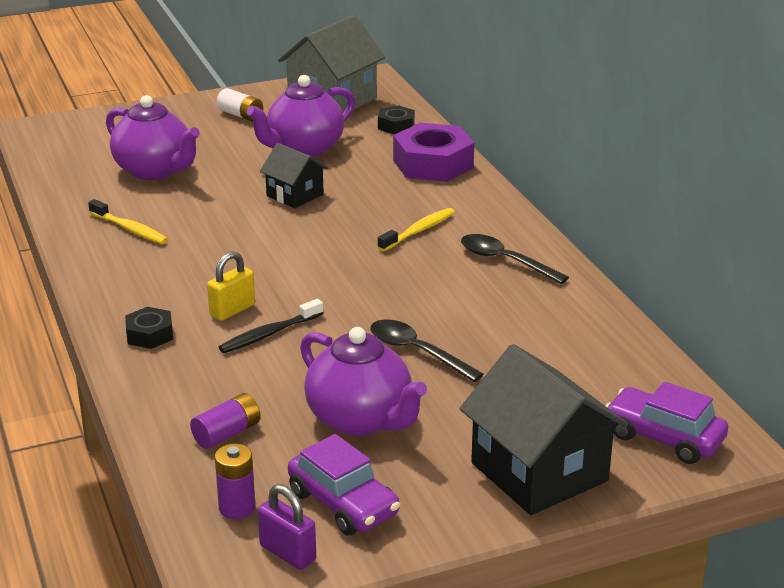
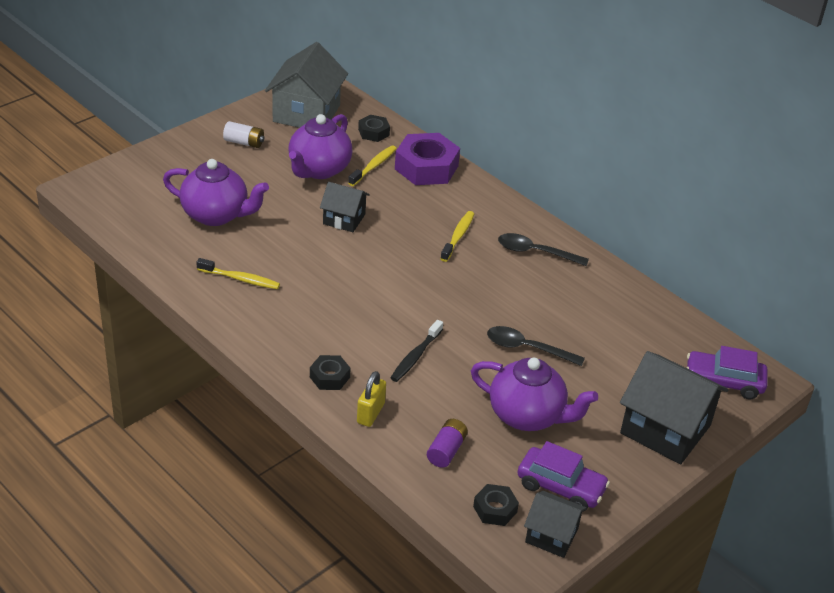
camera: 25 degrees left, 10 degrees up
(232, 310) = (374, 340): yellow padlock -> yellow padlock (370, 413)
(237, 508) = (495, 509): purple battery -> black nut
(288, 553) = (551, 535): purple padlock -> black house
(370, 154) = (374, 166): none -> yellow toothbrush

